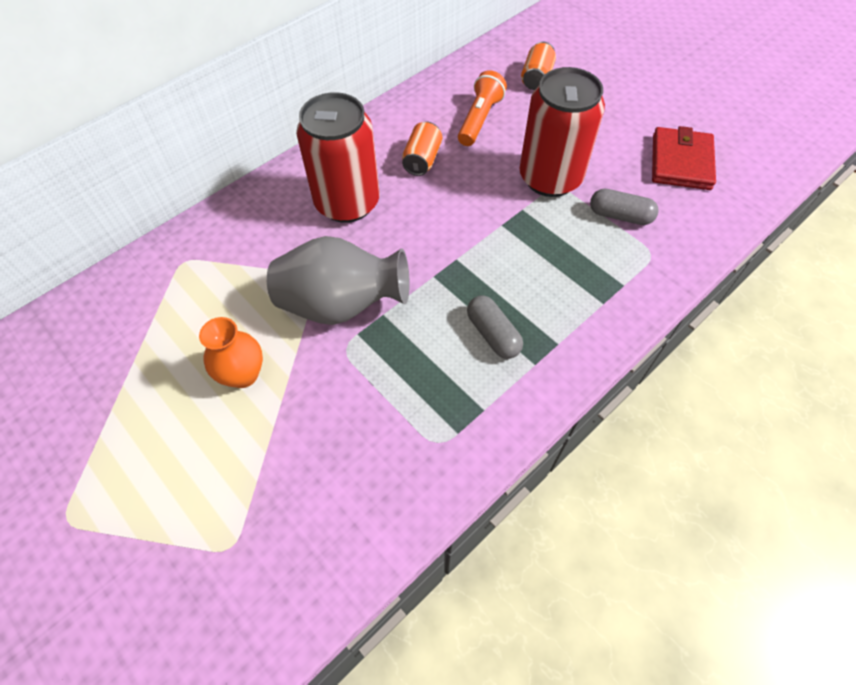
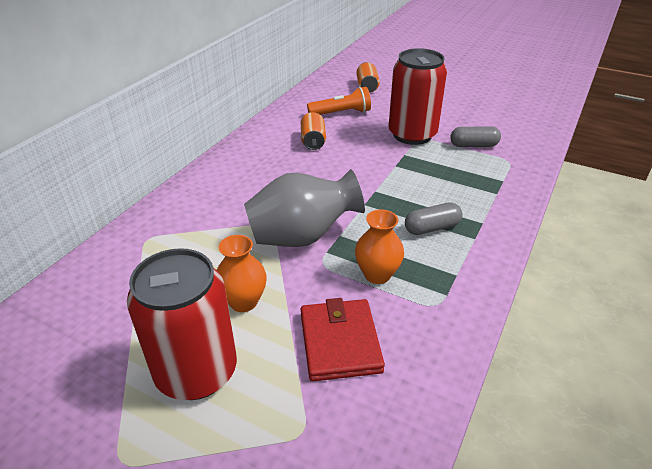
camera: 20 degrees left, 20 degrees down
(347, 203) = (269, 175): red can -> red can (196, 372)
(396, 382) = (377, 274): none -> orange vase
(479, 119) = (341, 113): orange flashlight -> orange flashlight turned 75 degrees clockwise
(493, 334) = (432, 228): grey capsule -> grey capsule turned 60 degrees counterclockwise
(681, 162) = (492, 112): red wallet -> red wallet (340, 342)

